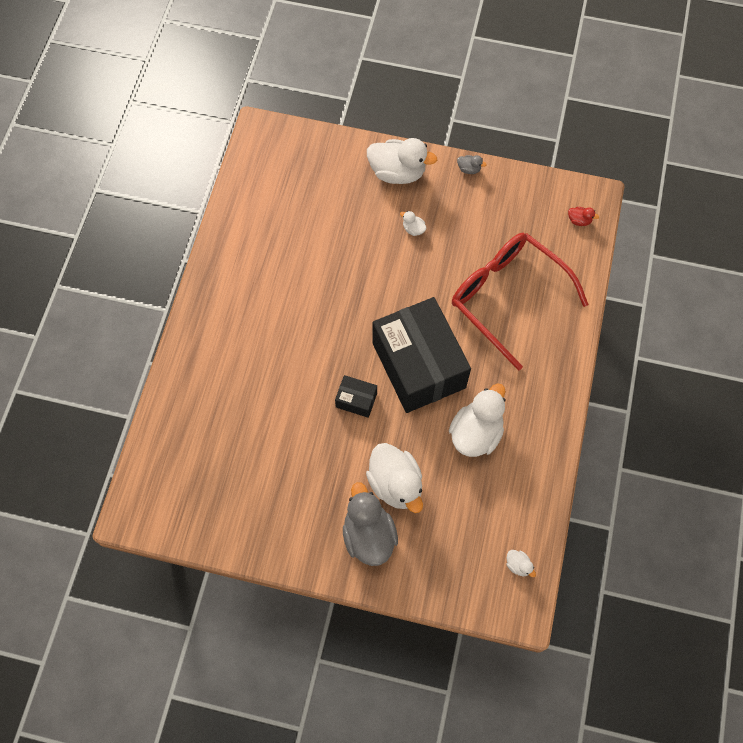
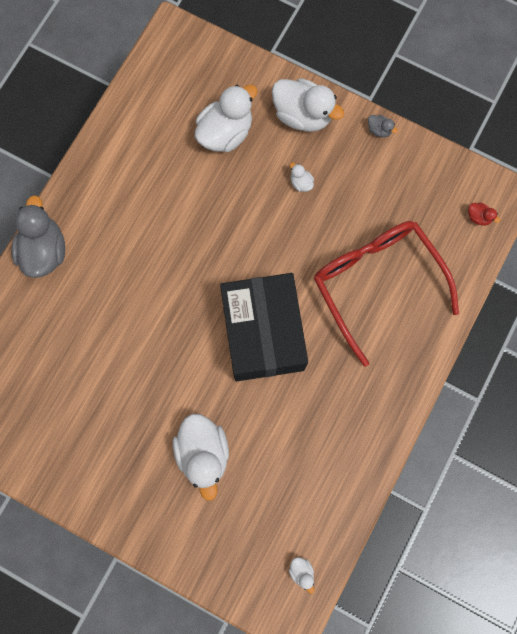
camera: 15 degrees right, 10 degrees up
(356, 400) = (189, 353): black box -> none
(368, 535) = (161, 498): grey duck -> grey duck (44, 251)
(476, 433) = (300, 421): white duck -> white duck (225, 133)

